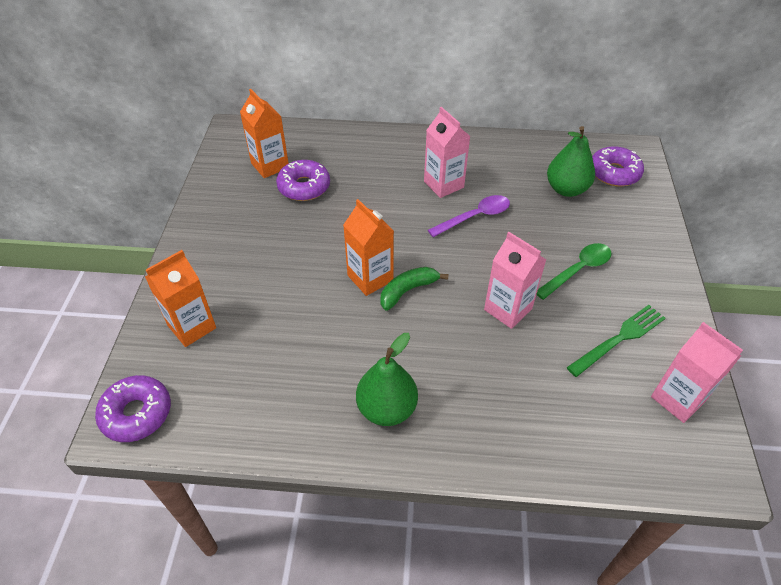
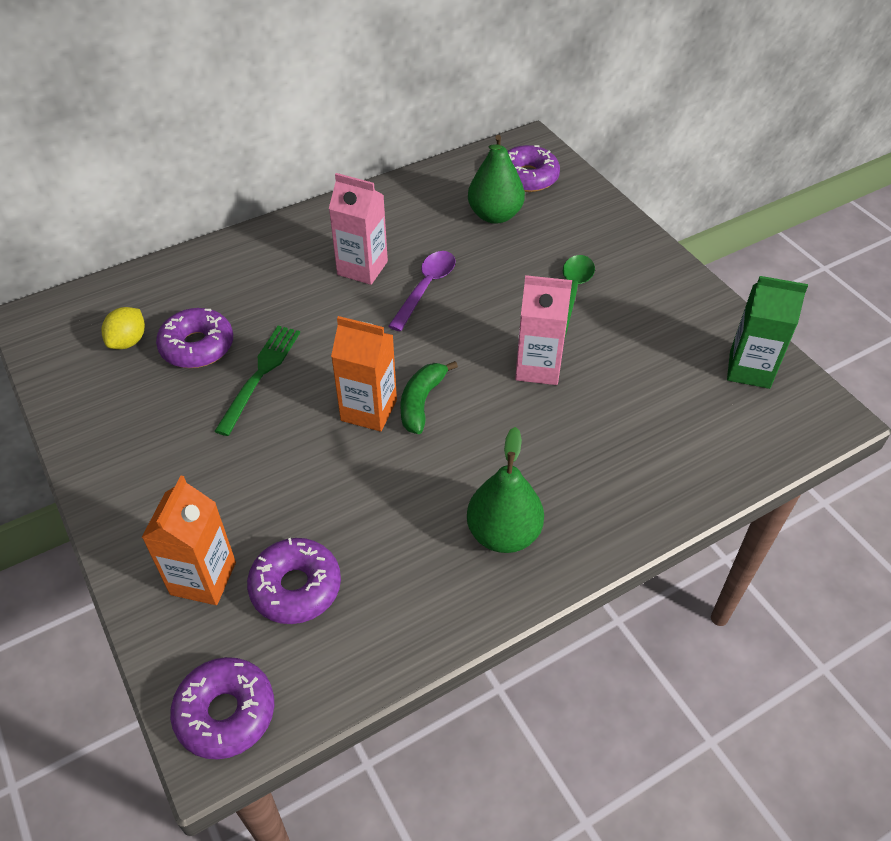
camera: 35 degrees left, 0 degrees up
(235, 364) = (296, 587): none -> purple donut
(270, 165) = (128, 341): orange carton -> yellow lemon
(619, 339) = (660, 341): green fork -> green fork (260, 375)
(678, 399) = (749, 369): pink carton -> green carton

